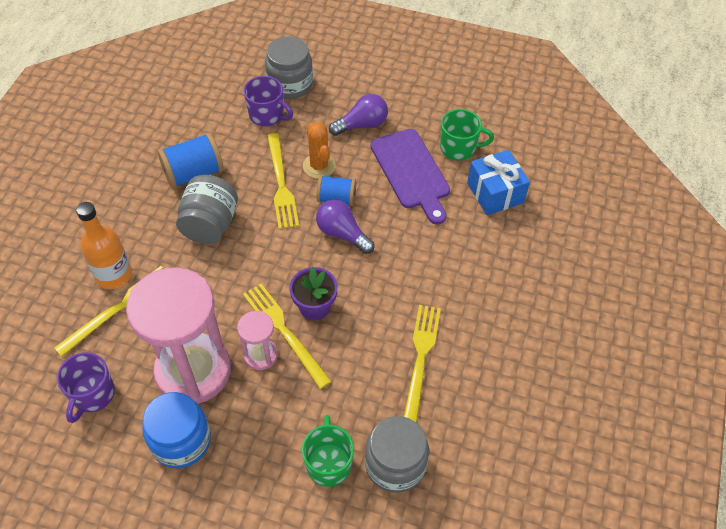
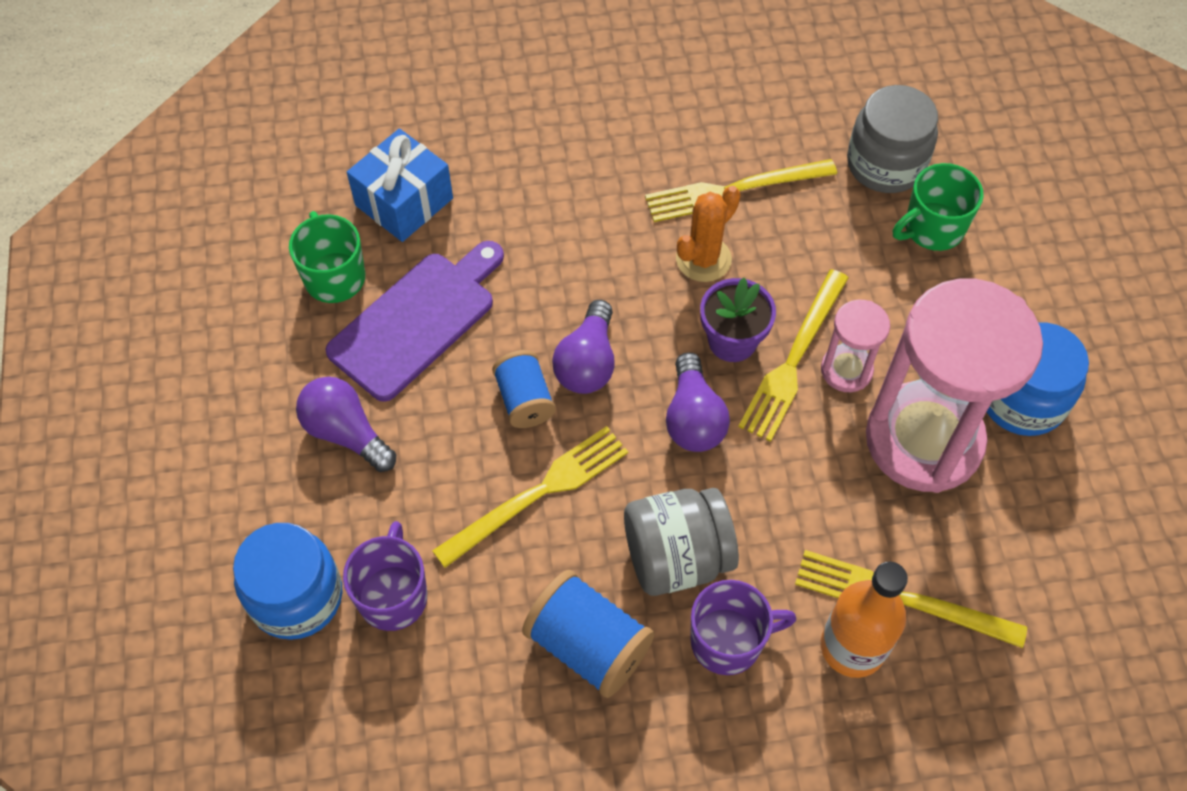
camera: 115 degrees left, 5 degrees up
(92, 395) = (1044, 547): purple mug -> purple mug (728, 641)
(279, 266) = (693, 418): none -> purple light bulb
(290, 84) = (296, 596): grey jar -> blue jar
(319, 166) = (471, 455): orange cactus -> orange cactus (703, 259)

